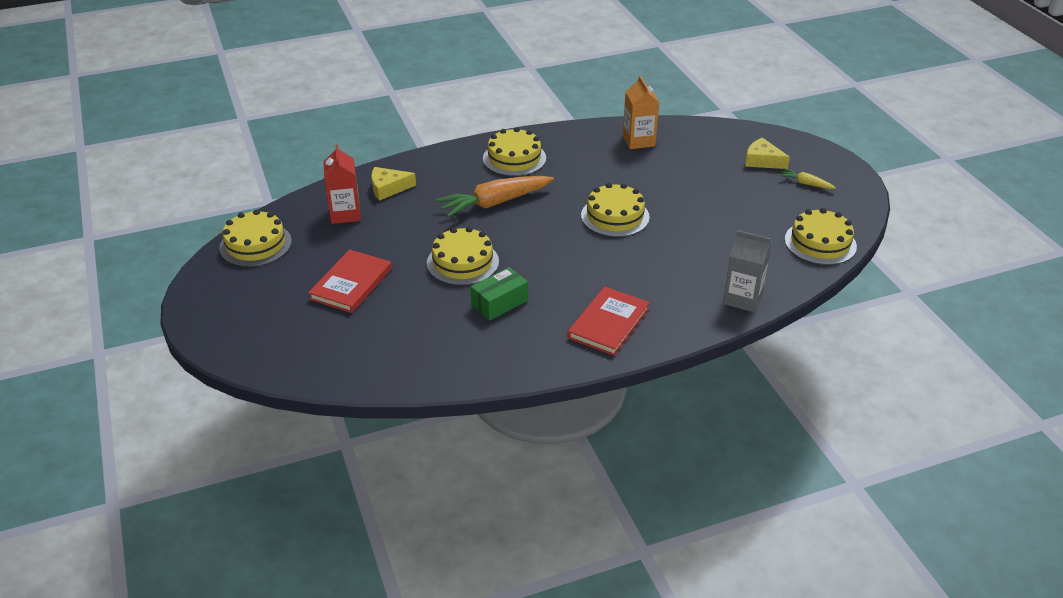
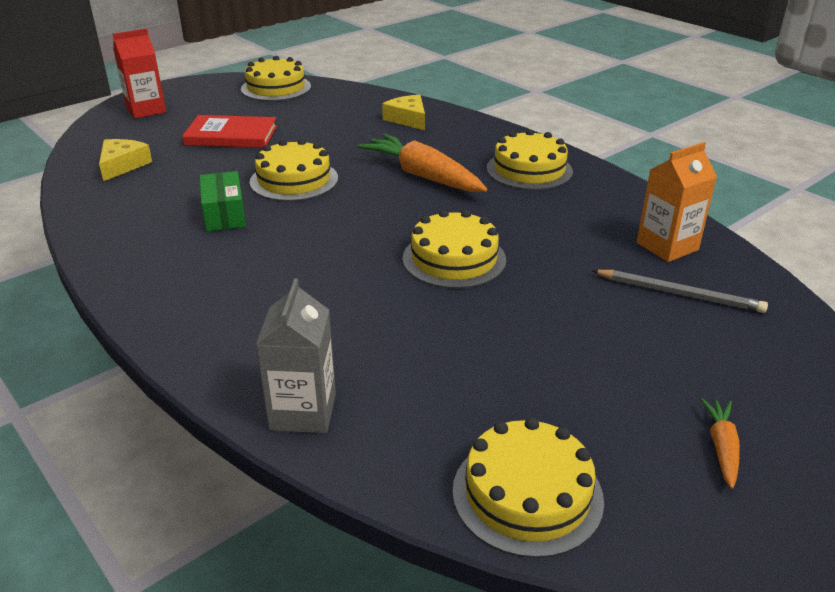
camera: 70 degrees right, 5 degrees down
(345, 214) = (348, 110): red carton -> red carton (146, 110)
(499, 303) = (224, 214): green box -> green box turned 45 degrees clockwise
(608, 323) = (203, 294): red book -> none
(687, 153) = (679, 294): none -> grey pencil
(762, 161) = (744, 379): yellow cheese -> yellow cheese (122, 165)
(805, 183) = (721, 447): yellow carrot -> orange carrot

